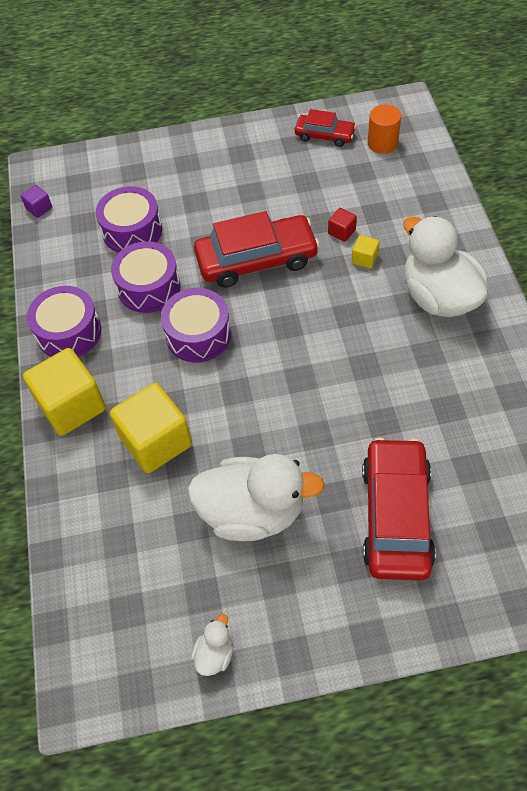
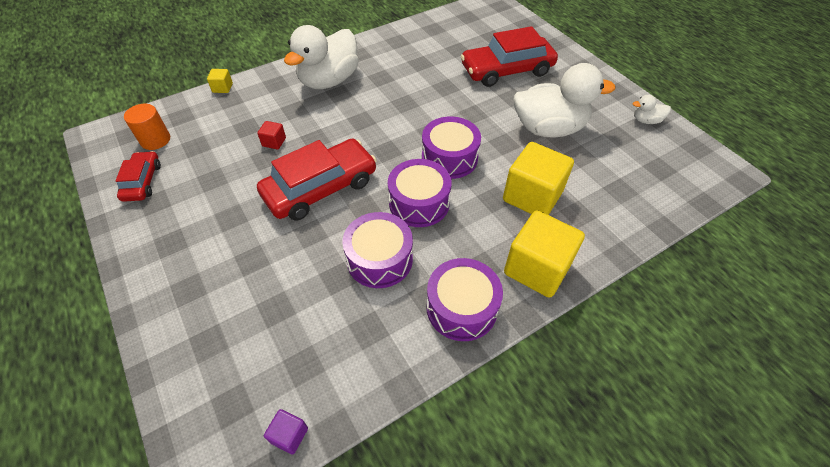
camera: 115 degrees left, 5 degrees down
(132, 231) = (306, 304): purple drum -> purple drum (449, 158)
(252, 512) = (548, 128): white duck -> white duck turned 105 degrees clockwise
(256, 260) = (320, 188): red car -> red car turned 90 degrees clockwise
(364, 259) = (301, 123): yellow cube -> yellow cube (222, 88)

